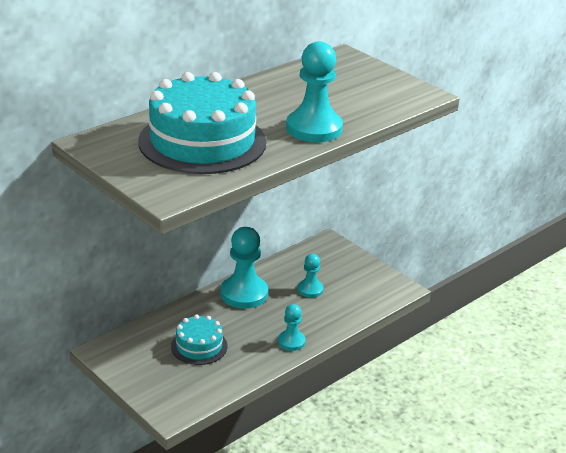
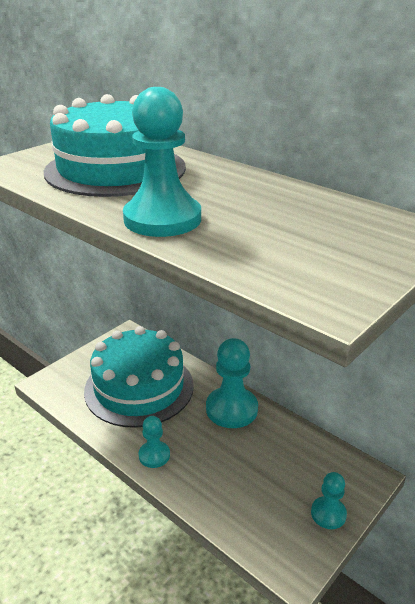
camera: 85 degrees right, 0 degrees up
(199, 346) = (139, 387): turquoise cake -> turquoise cake, size x1.99
(310, 289) = (257, 464): turquoise pawn -> turquoise pawn (328, 514)

